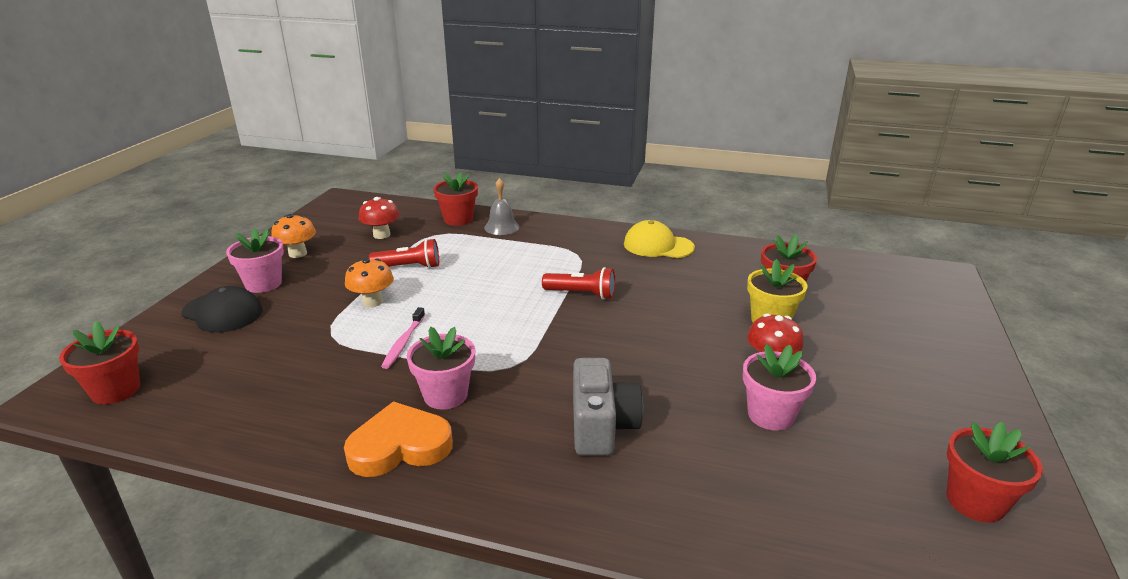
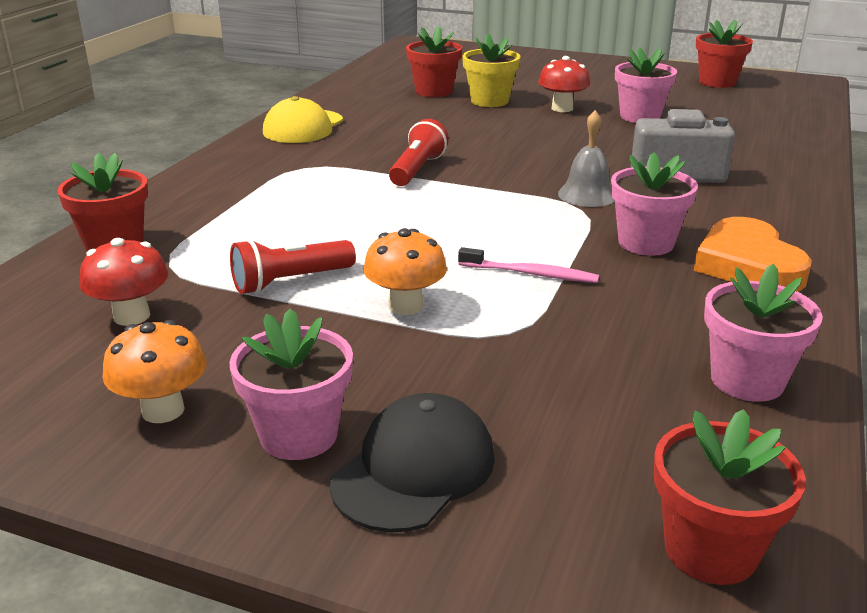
camera: 85 degrees left, 0 degrees up
(241, 422) = (747, 380): none -> pink flower pot
(409, 267) = (290, 281): red flashlight -> red flashlight turned 120 degrees counterclockwise
(501, 227) = (177, 212): grey bell -> grey bell (587, 195)

